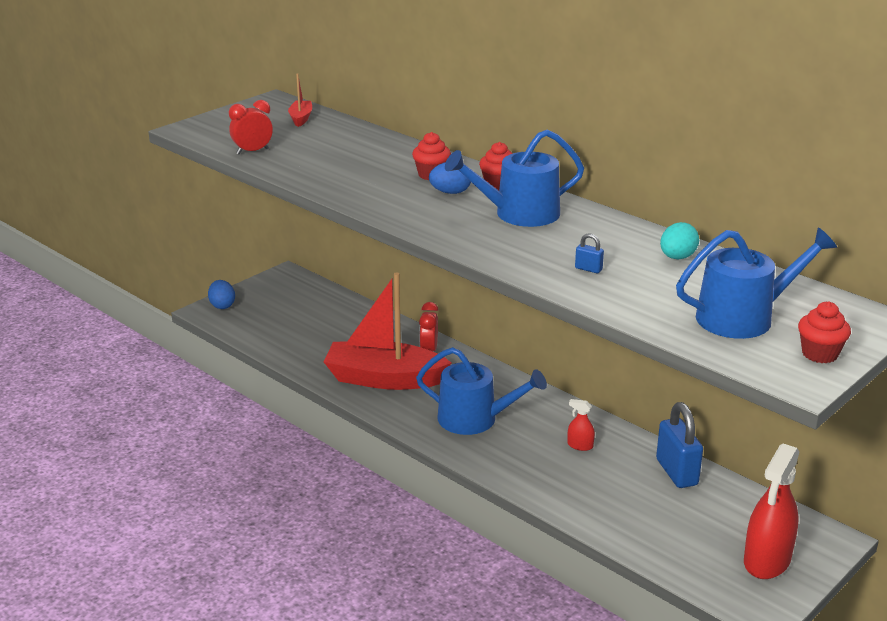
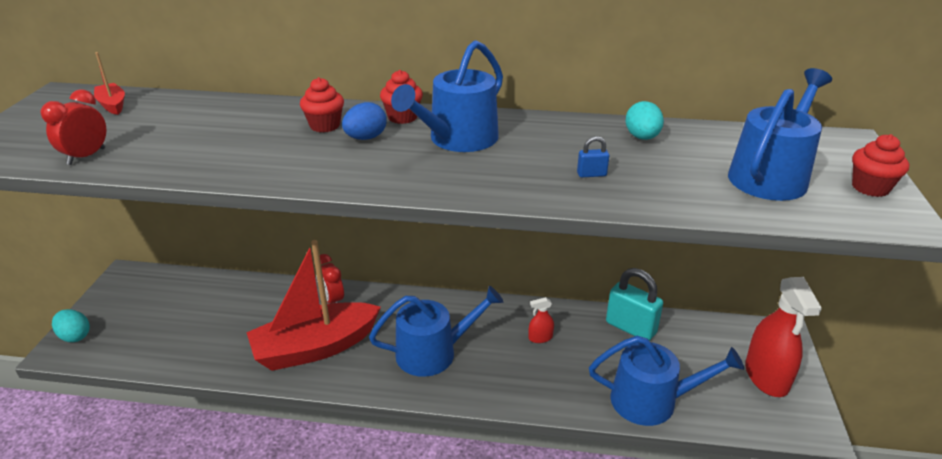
camera: 35 degrees left, 5 degrees up
(222, 305) = (75, 336): blue egg -> turquoise egg
(628, 528) = (651, 401): none -> blue watering can
(676, 472) = (631, 328): blue padlock -> turquoise padlock

